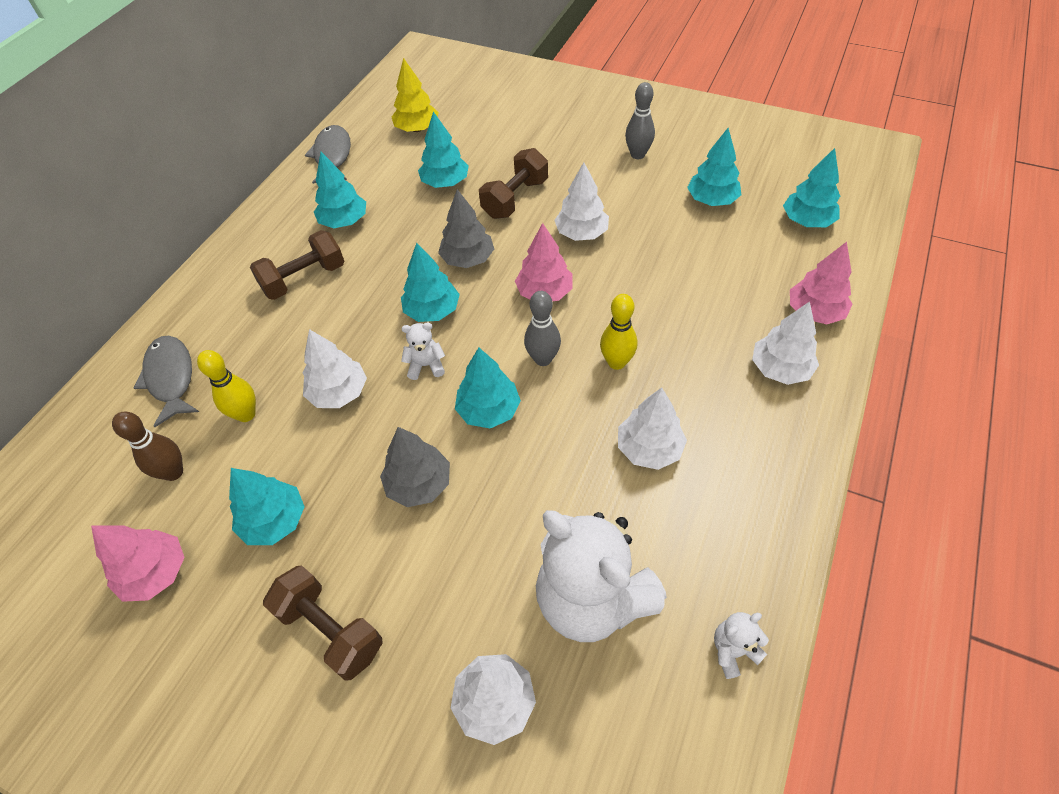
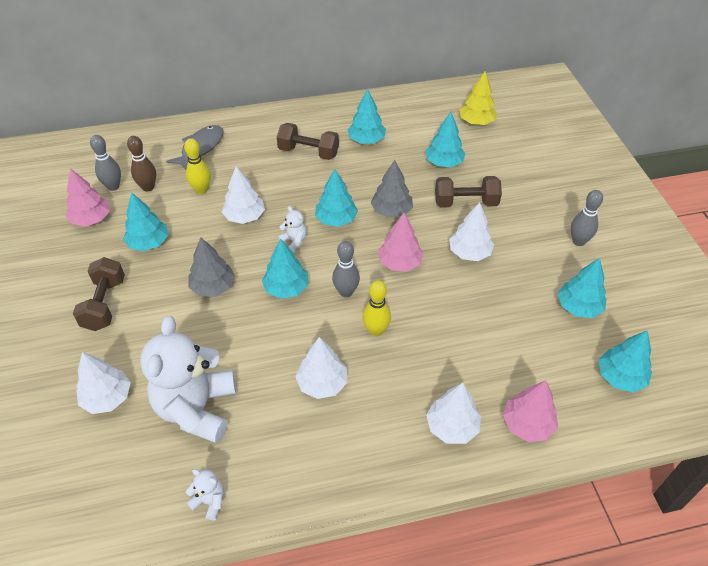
camera: 50 degrees right, 5 degrees down
(123, 514) = (113, 186): none -> grey bowling pin
(332, 156) = (412, 102): grey fish -> none

